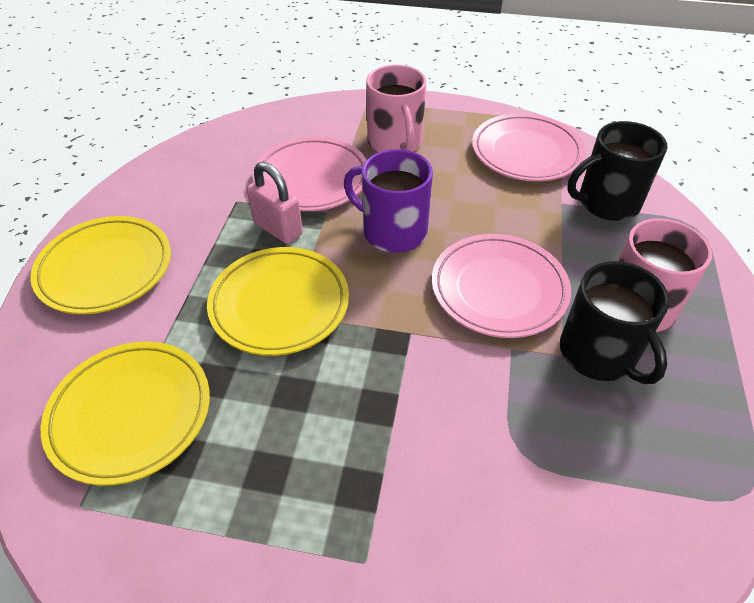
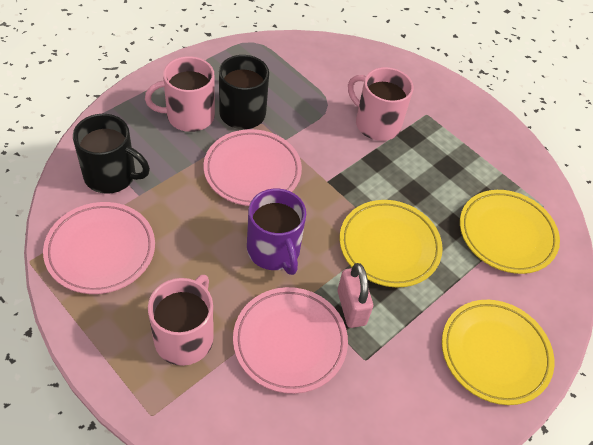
camera: 150 degrees left, 5 degrees up
(425, 471) = (376, 124): none -> pink mug

